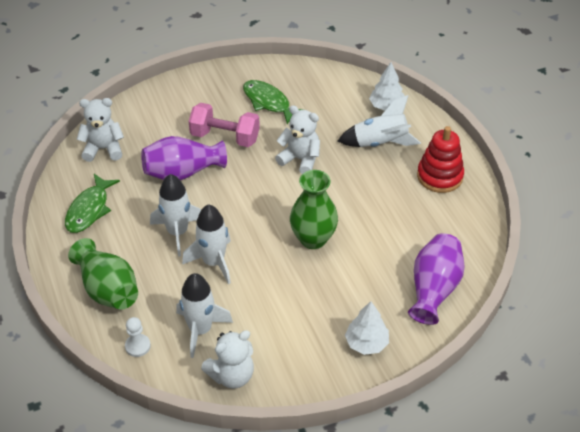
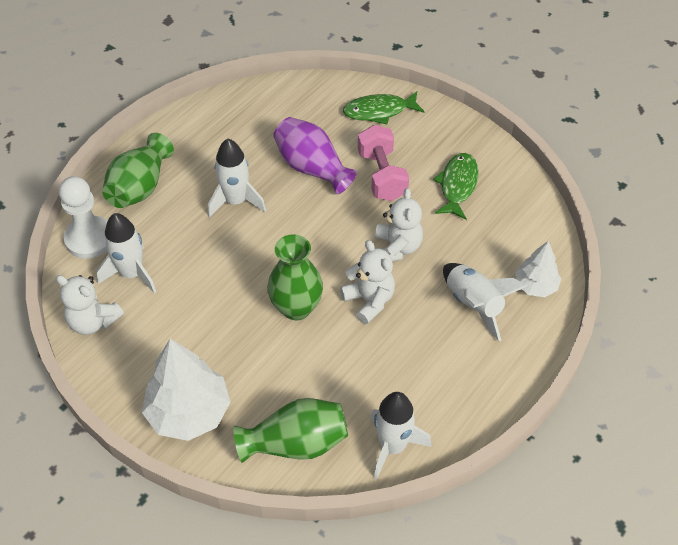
camera: 60 degrees right, 5 degrees up
(89, 209) = (222, 129): green fish -> green fish (379, 111)
(103, 149) = (300, 100): white teddy bear -> white teddy bear (369, 301)
(137, 346) = (90, 239): white pawn -> white pawn, size x1.95
(213, 262) = (216, 244): white rocket -> white rocket (392, 446)
(366, 343) = (189, 412): white tree -> white tree, size x1.72
(434, 289) = (296, 443): purple vase -> green vase
(440, 176) = (465, 381): red stacking toy -> none

